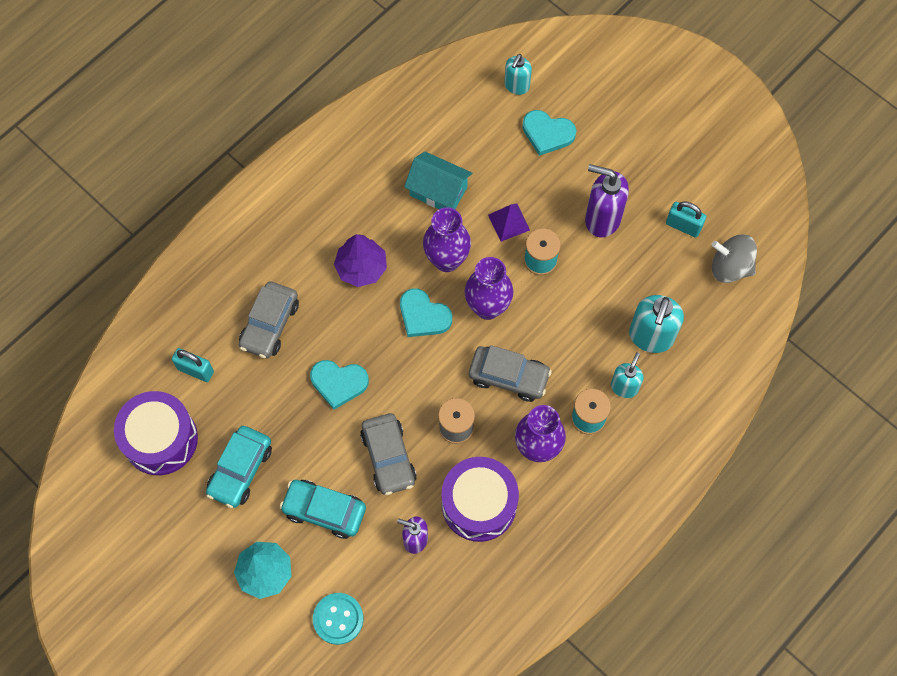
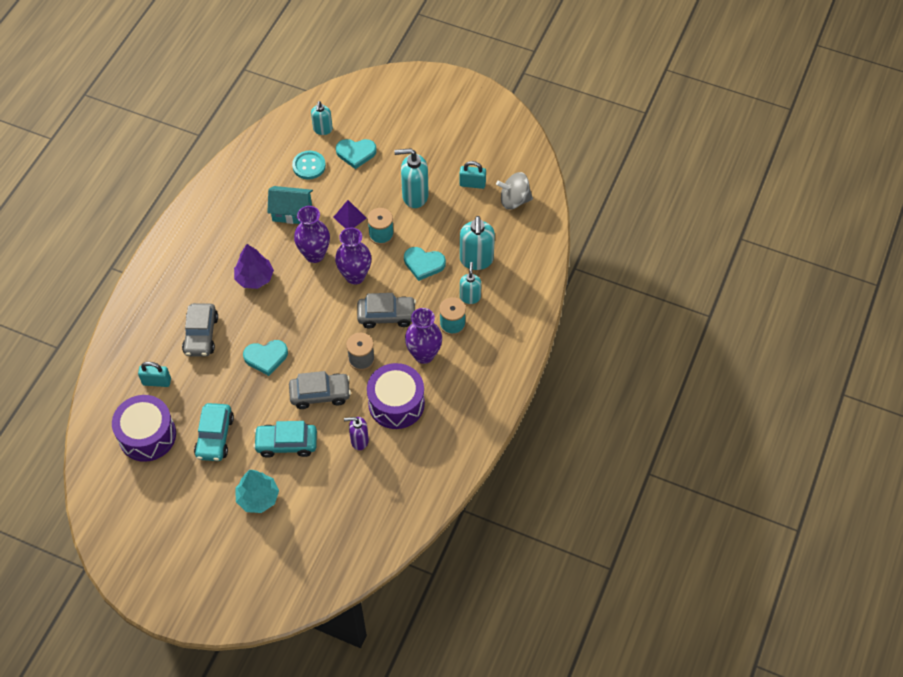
camera: 20 degrees left, 10 degrees down
(338, 619) = (323, 510): turquoise button -> turquoise button (309, 166)
(388, 457) = (320, 394): grey car -> grey car turned 60 degrees counterclockwise
(423, 315) = (311, 295): turquoise heart -> turquoise heart (423, 264)
(602, 219) = (414, 196): purple soap dispenser -> turquoise soap dispenser

